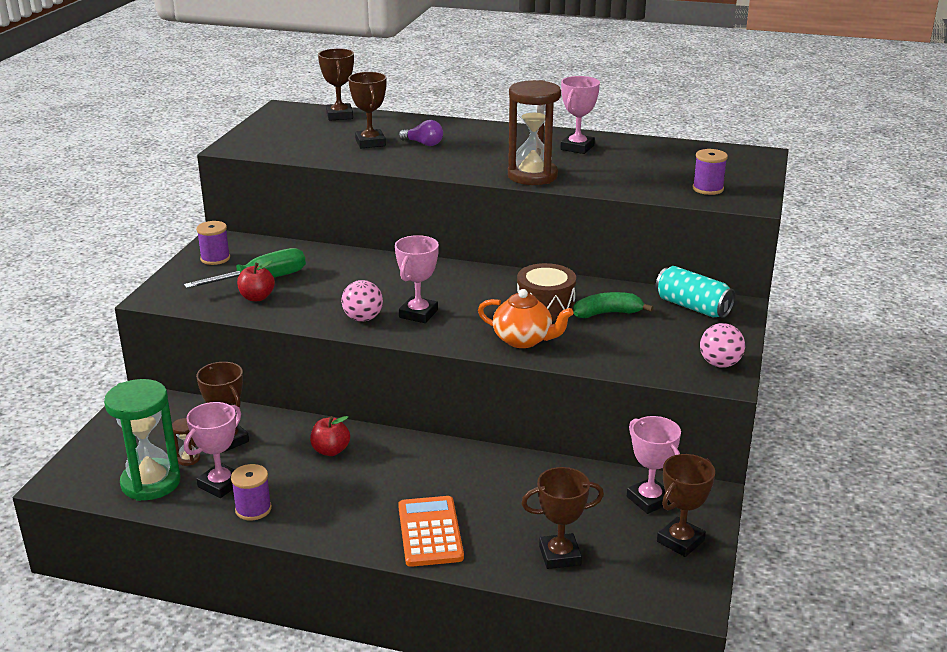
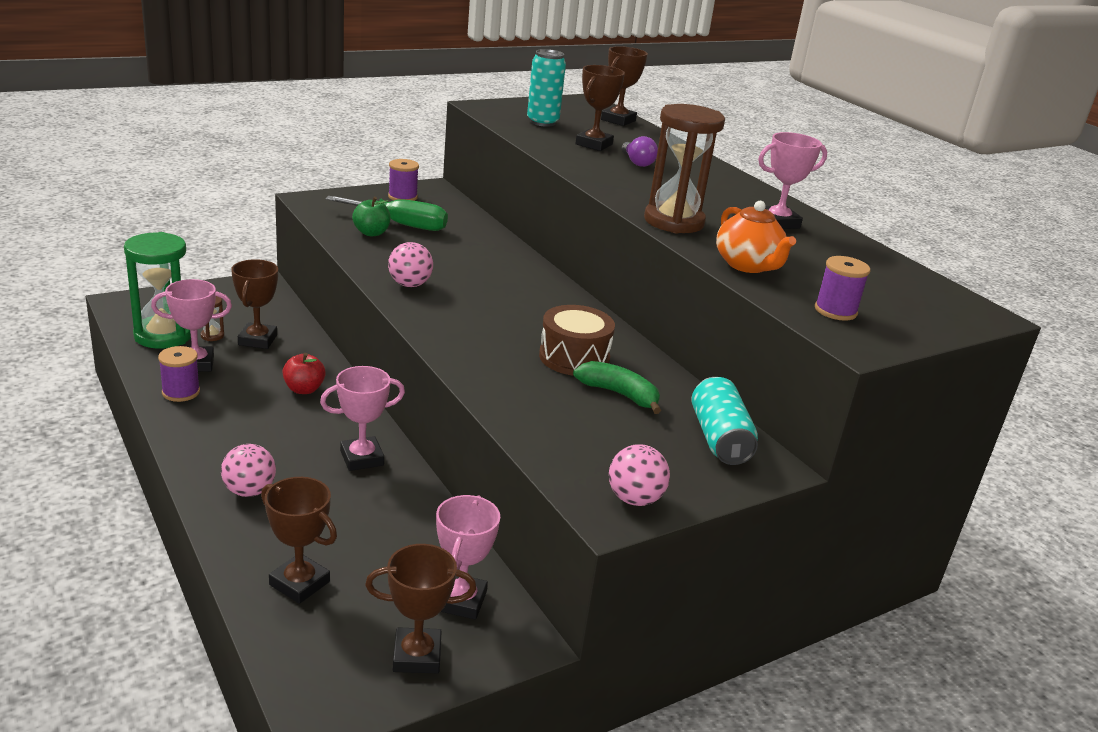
camera: 40 degrees right, 0 degrees up
(257, 297) = (371, 233): red apple -> green apple
(301, 141) = (542, 122): none -> turquoise can
(418, 314) = (457, 304): pink trophy -> pink trophy (362, 458)
(430, 532) = (249, 491): orange calculator -> pink ball
(523, 340) = (495, 369): orange teapot -> orange teapot (747, 265)

